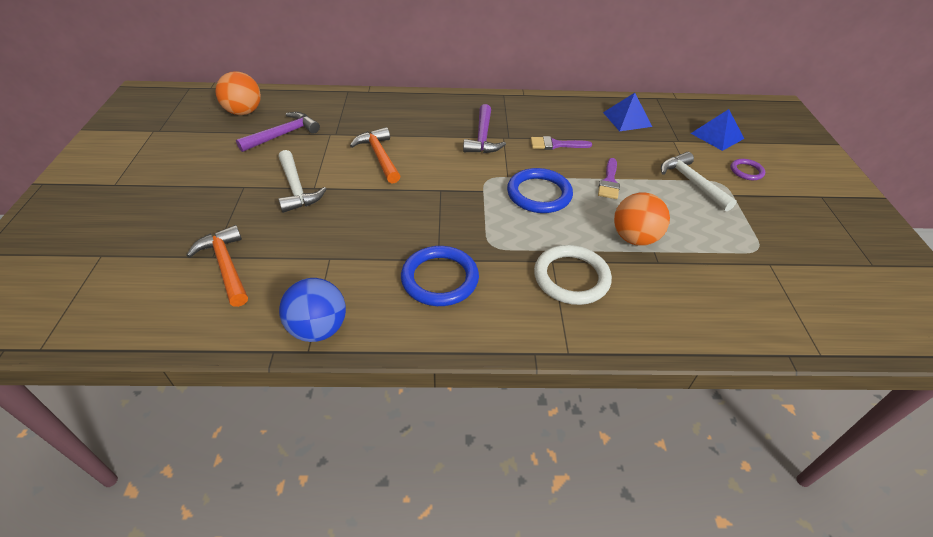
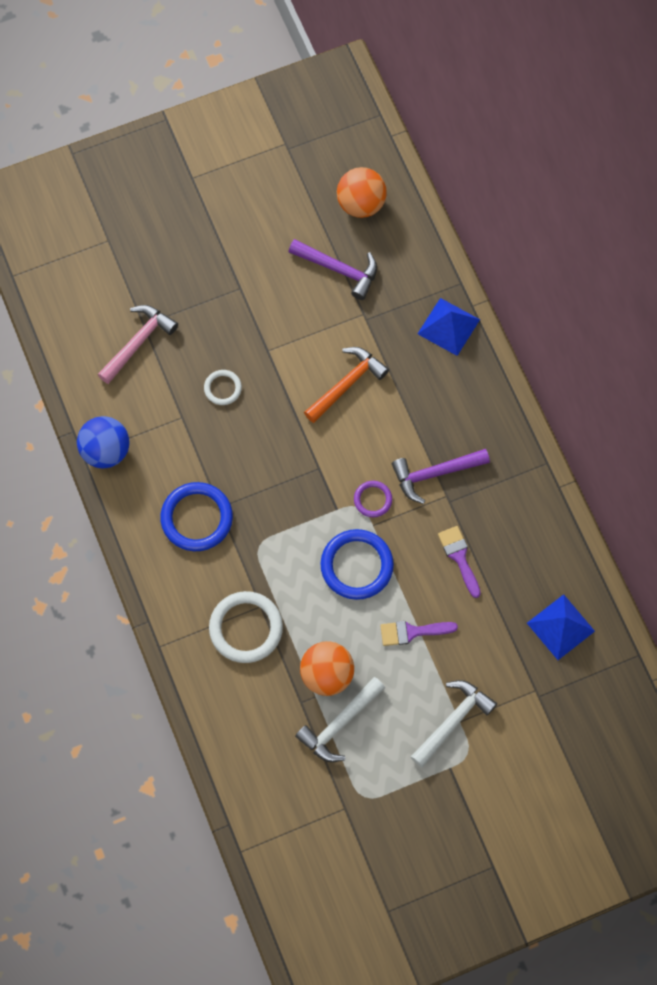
camera: 70 degrees right, 25 degrees up
(226, 266) = (138, 342): orange hammer -> pink hammer
(296, 188) = (259, 336): white hammer -> white hammer (339, 724)
(324, 223) = (223, 388): none -> white ring
(717, 136) = (574, 742): blue pyramid -> blue pyramid (448, 326)
(746, 171) = (506, 781): purple ring -> purple ring (373, 500)

